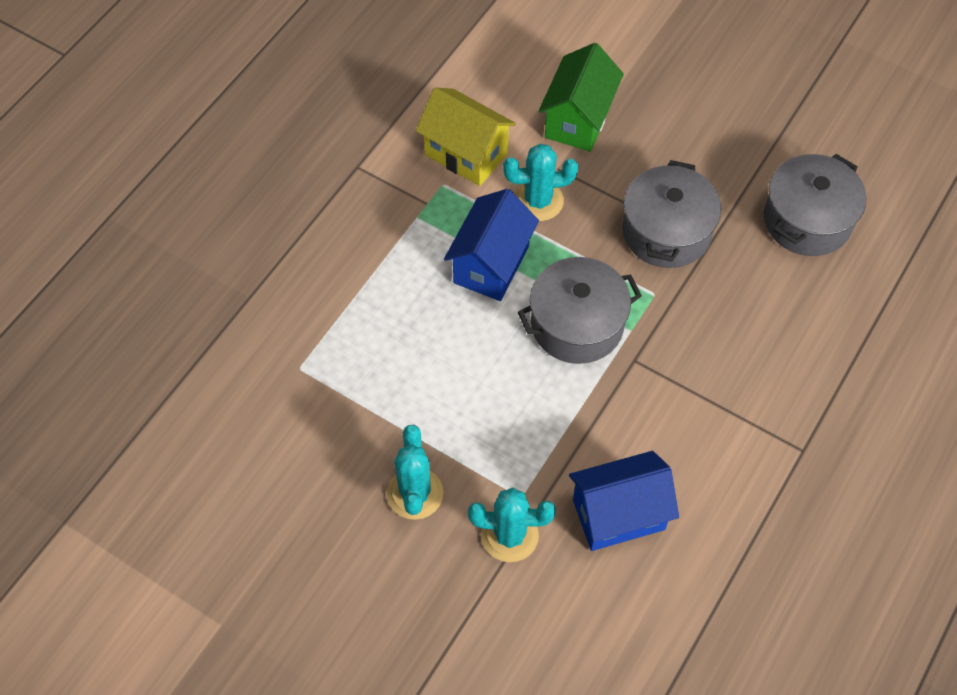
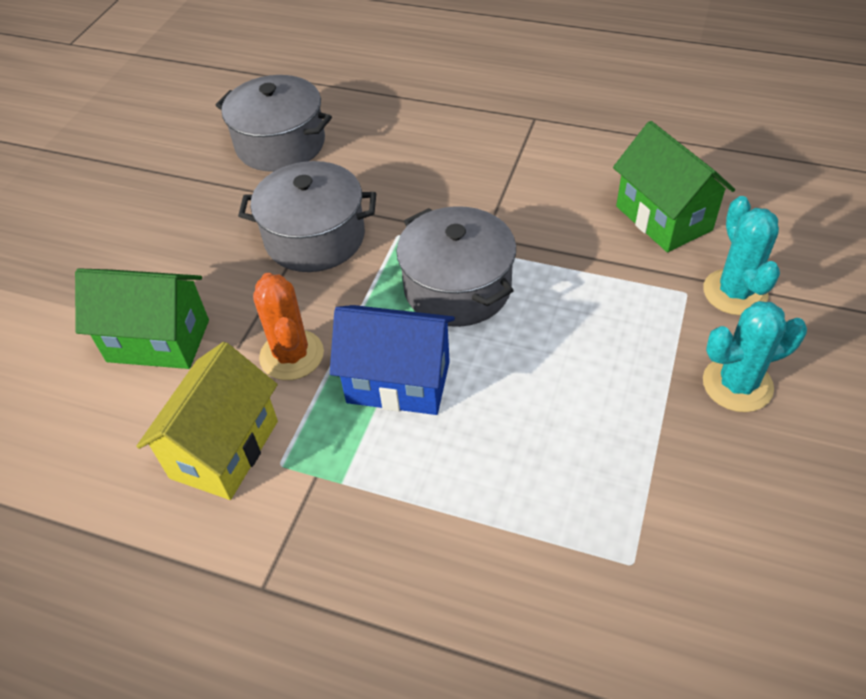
camera: 100 degrees left, 10 degrees down
(538, 201) = (292, 355): turquoise cactus -> orange cactus
(618, 514) = (663, 218): blue house -> green house

